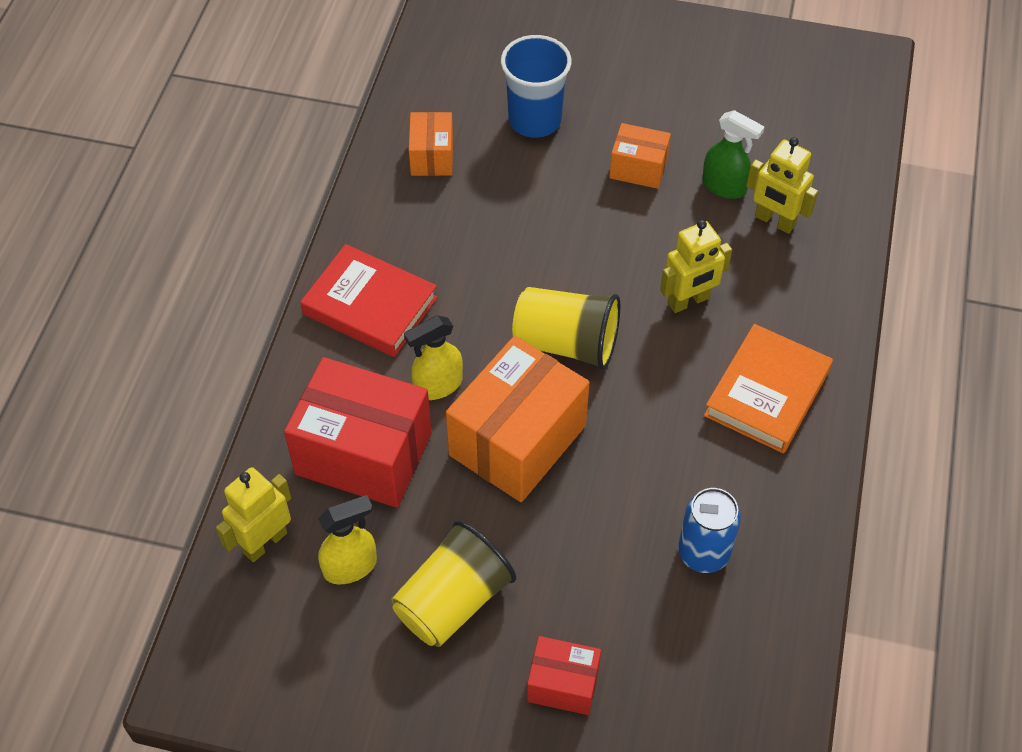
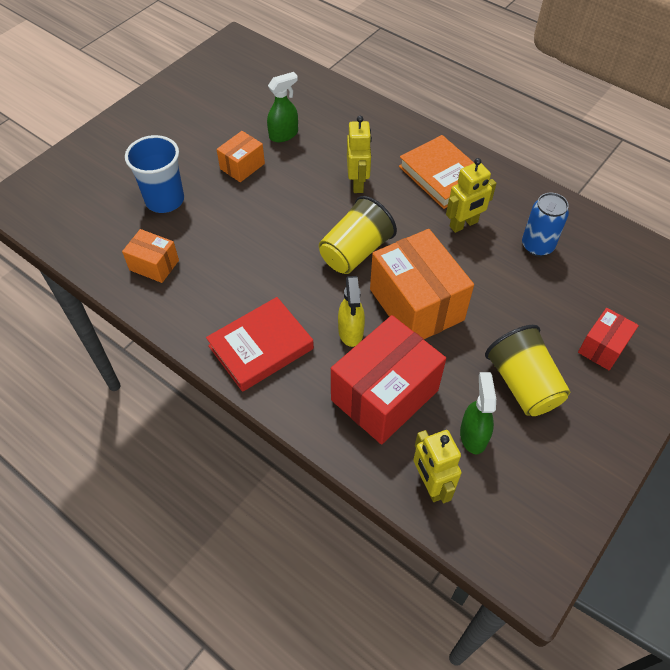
camera: 65 degrees left, 0 degrees up
(350, 567) = (473, 435): yellow spray bottle -> green spray bottle
(774, 221) = (323, 124): yellow robot -> yellow robot (464, 224)

